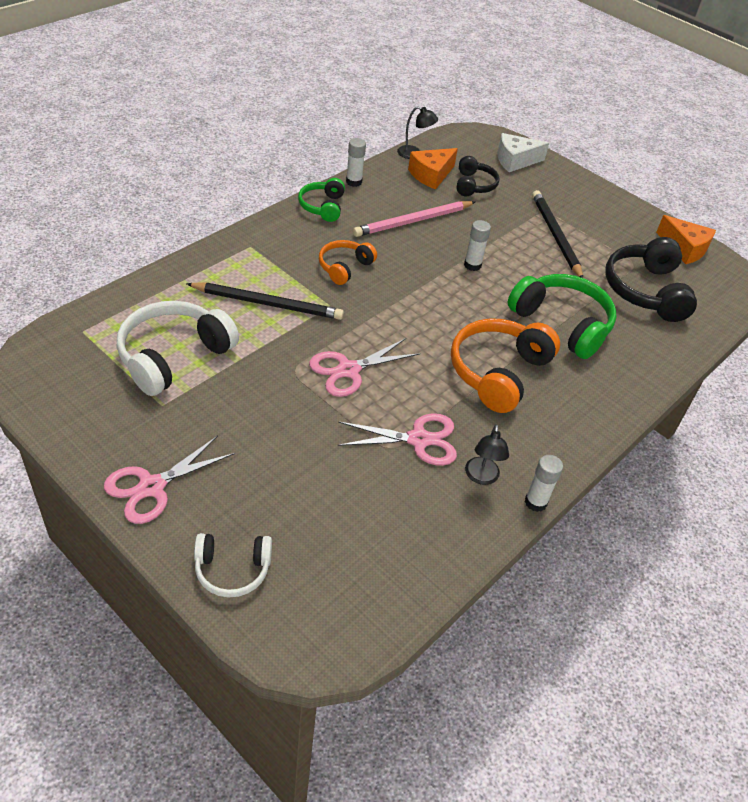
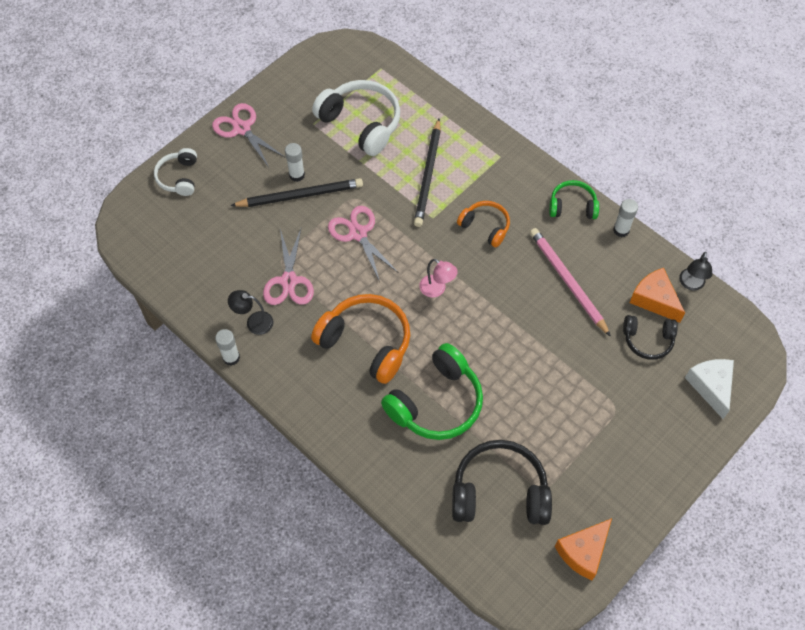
camera: 95 degrees right, 15 degrees up
(426, 311) = (437, 289): none -> pink lamp
(472, 265) = (509, 330): white glue stick -> white glue stick (297, 175)
(555, 236) = (575, 413): black pencil -> black pencil (300, 195)

